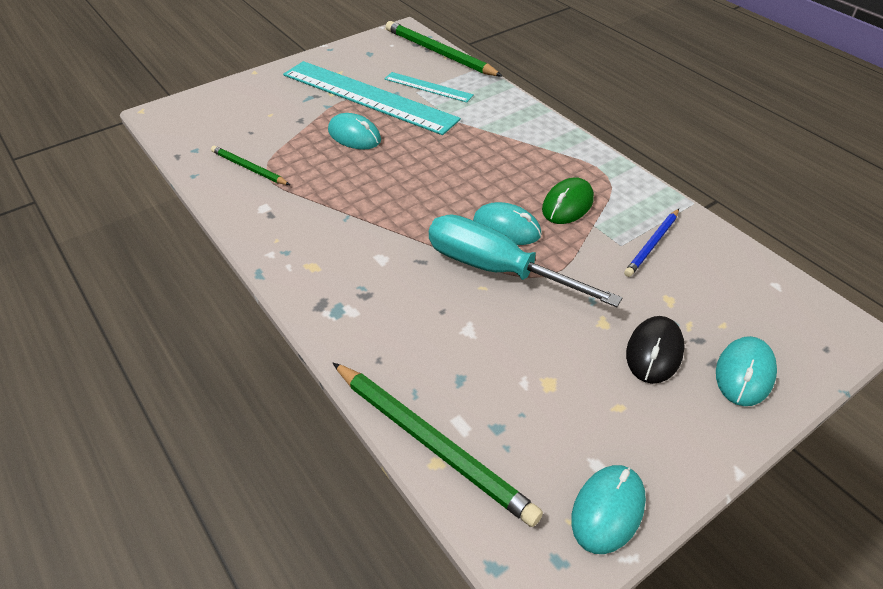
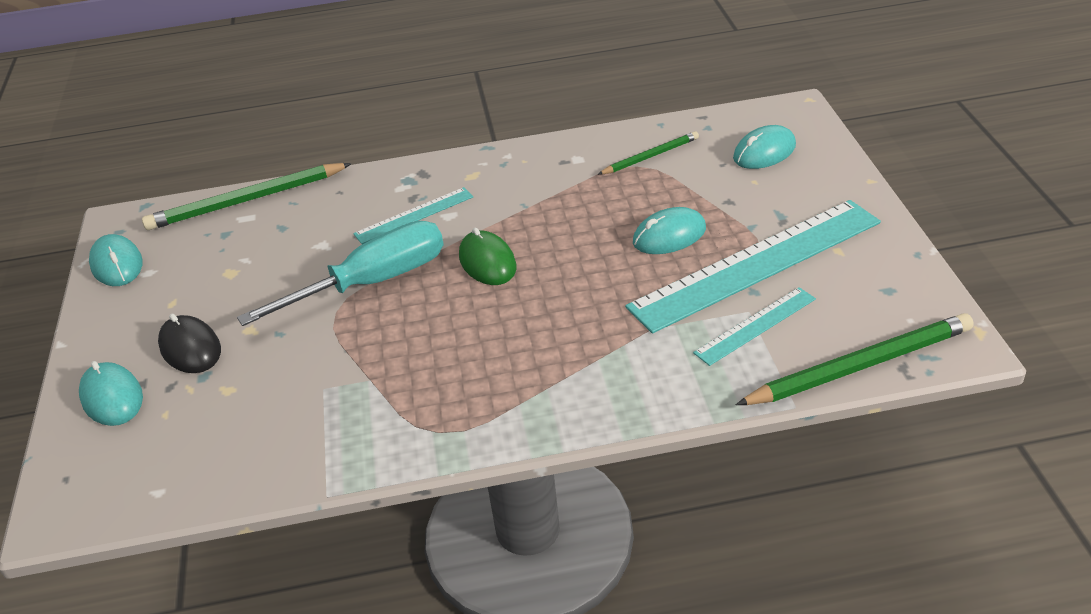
camera: 120 degrees right, 5 degrees down
(392, 281) = (414, 215): none -> turquoise ruler
(506, 228) = (421, 308): turquoise mouse -> turquoise mouse (764, 152)
(567, 204) = (417, 371): green mouse -> green mouse (487, 262)
(652, 244) = (301, 415): blue pencil -> none

